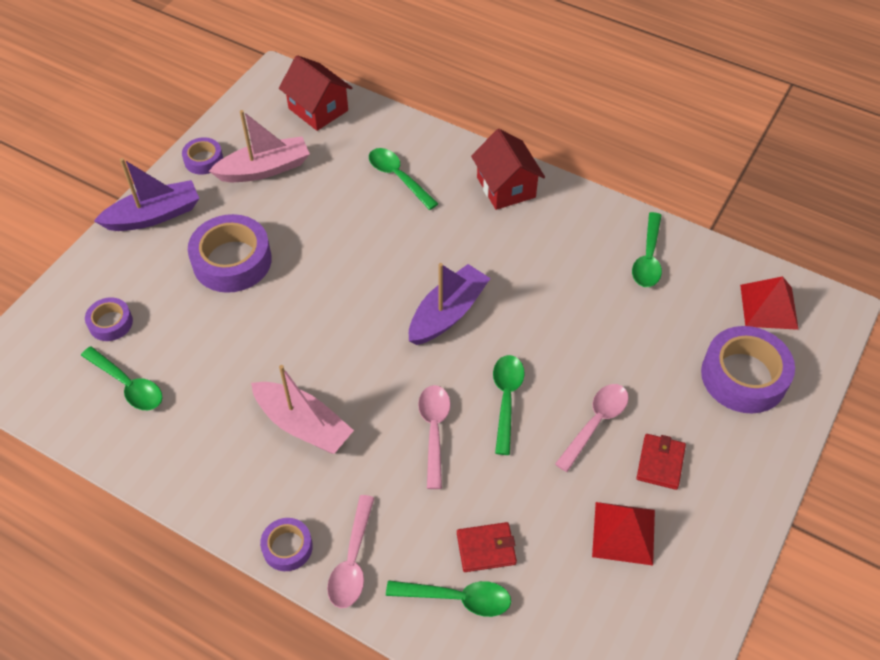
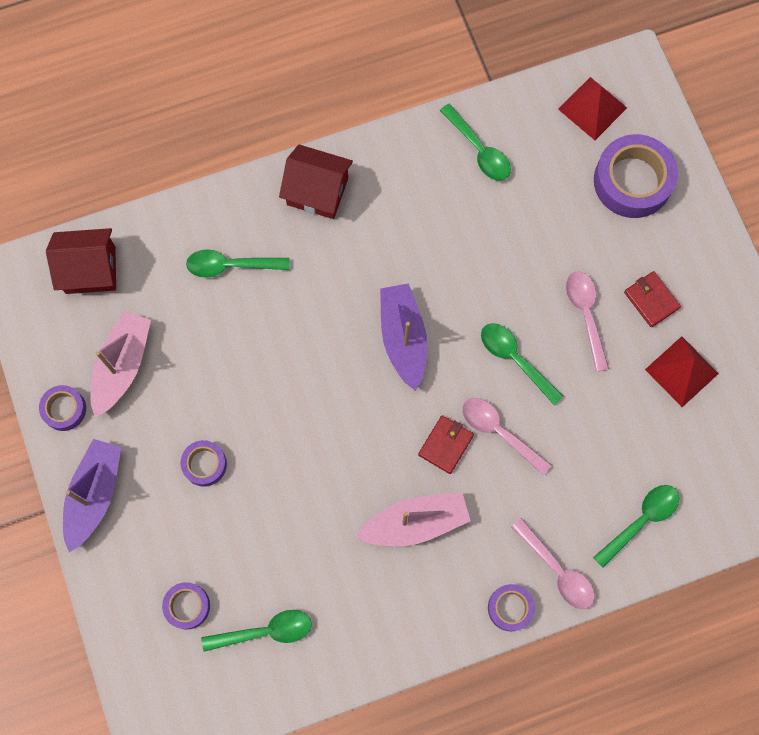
camera: 50 degrees left, 20 degrees up
(232, 261) = (204, 464): purple tape -> purple tape, size x0.53
(486, 548) = (620, 472): red wallet -> red wallet (445, 445)

